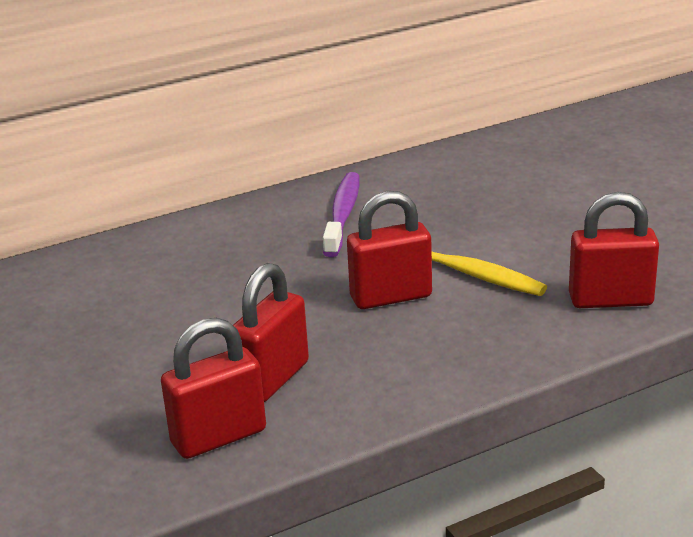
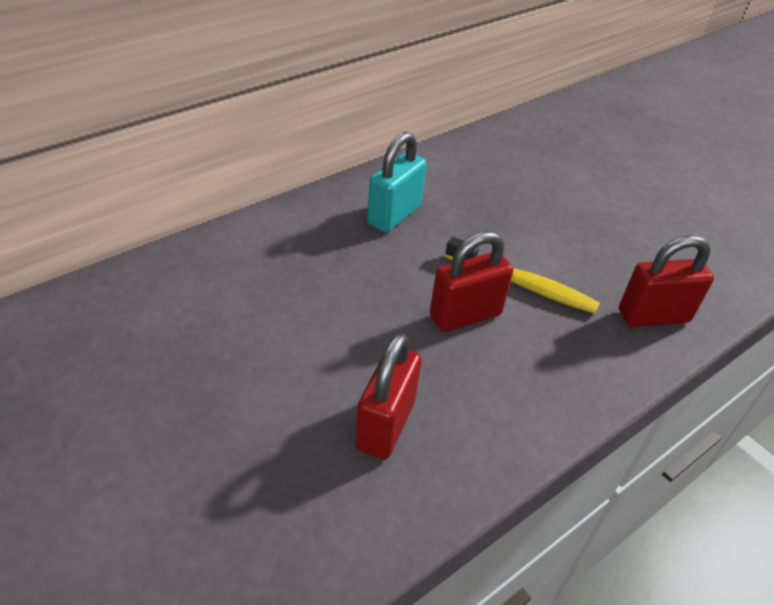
camera: 15 degrees left, 15 degrees up
(218, 437) = (353, 508): red padlock -> none
(343, 214) = (394, 215): purple toothbrush -> turquoise padlock

